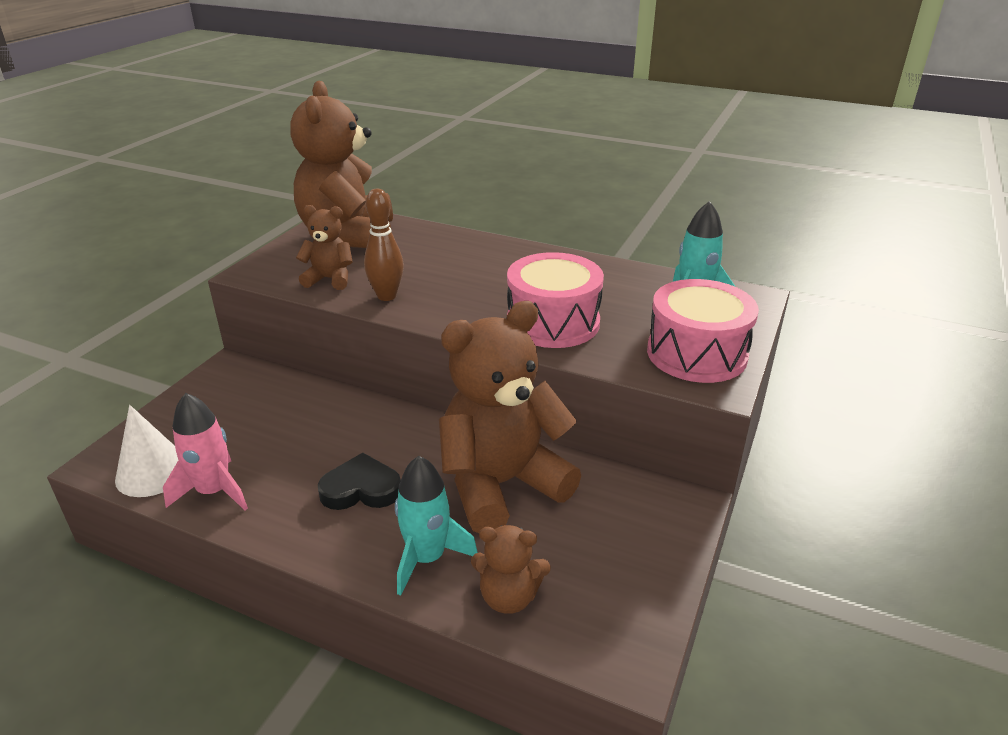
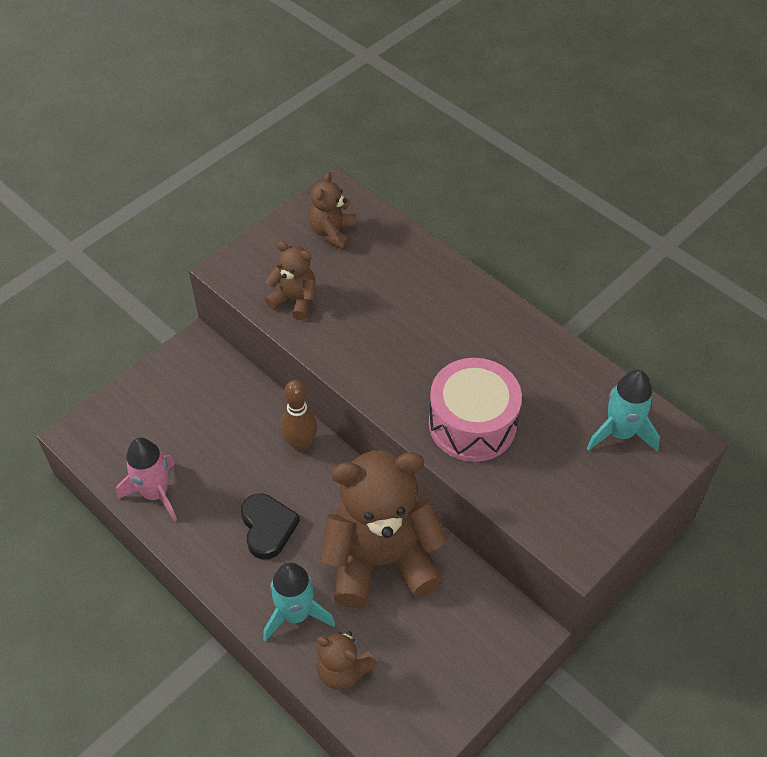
camera: 20 degrees right, 20 degrees up
(152, 472) = (113, 457): white cone -> none
(349, 236) = (333, 233): brown teddy bear -> brown teddy bear, size x0.47
(361, 489) = (268, 528): black heart -> black heart turned 60 degrees clockwise
(386, 296) = (338, 341): brown bowling pin -> brown bowling pin (301, 444)
(696, 354) = (581, 506): pink drum -> none

